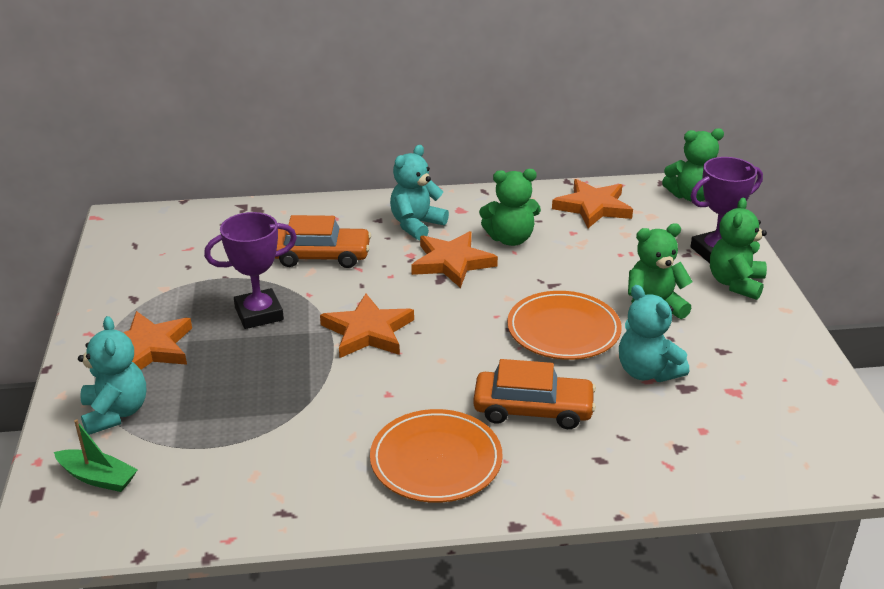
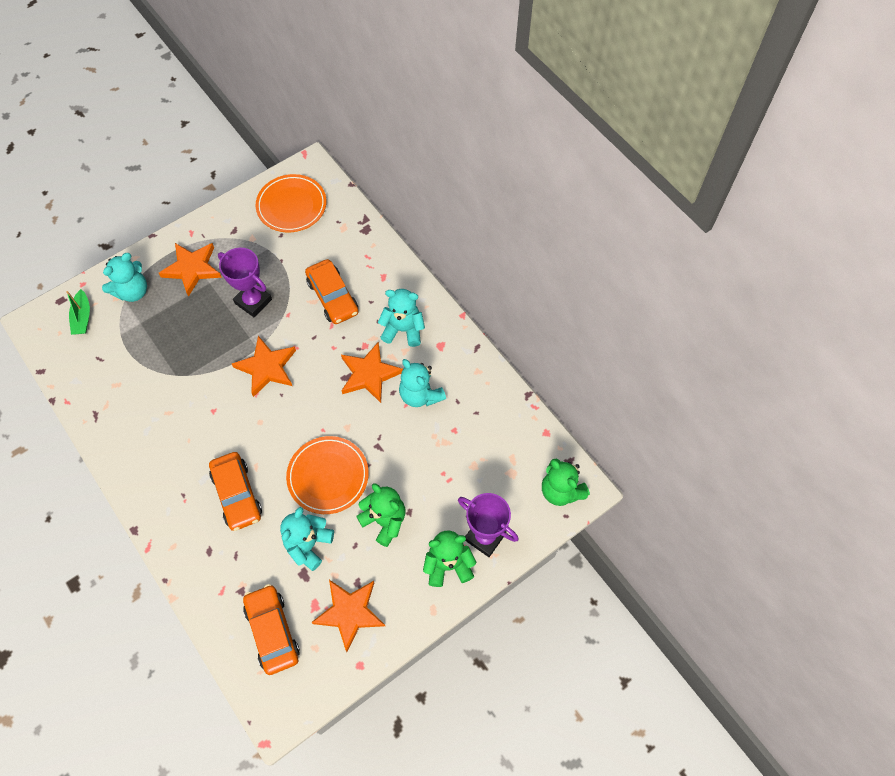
camera: 60 degrees right, 30 degrees up
(436, 460) = (167, 465): orange plate -> orange plate (291, 206)
(510, 239) = (420, 395): green teddy bear -> turquoise teddy bear
(593, 207) = (499, 428): orange star -> orange star (350, 613)
(752, 436) = (272, 631): none -> orange car

